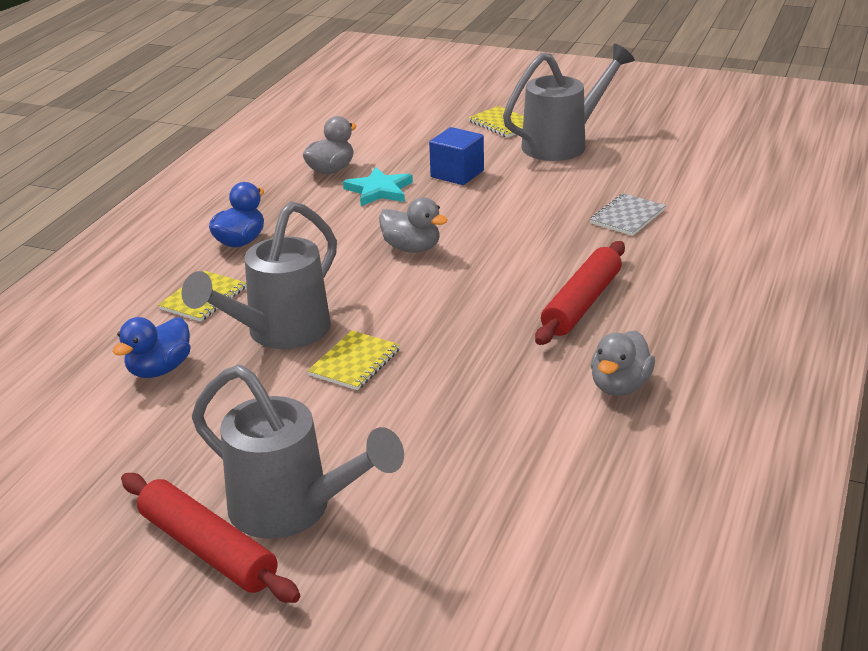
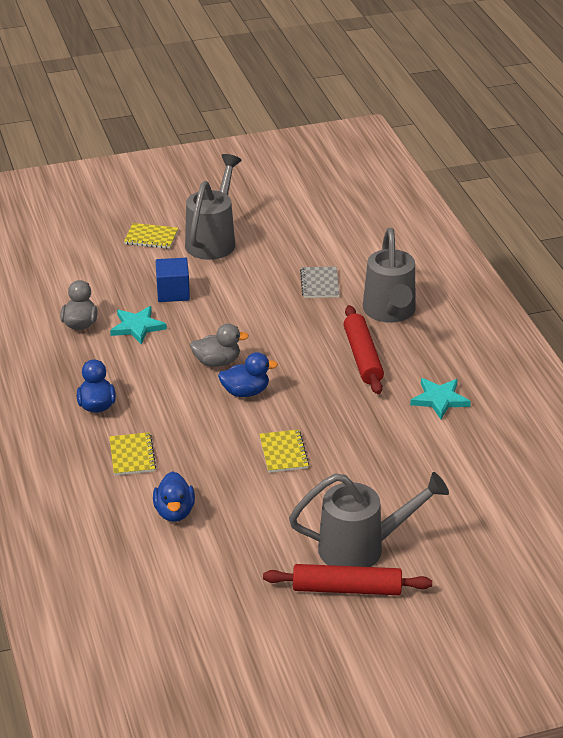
camera: 40 degrees left, 5 degrees up
(278, 334) = (214, 456): grey watering can -> grey watering can (390, 313)
(400, 287) = (245, 392): none -> blue duck
(620, 386) = (439, 400): grey duck -> turquoise star

